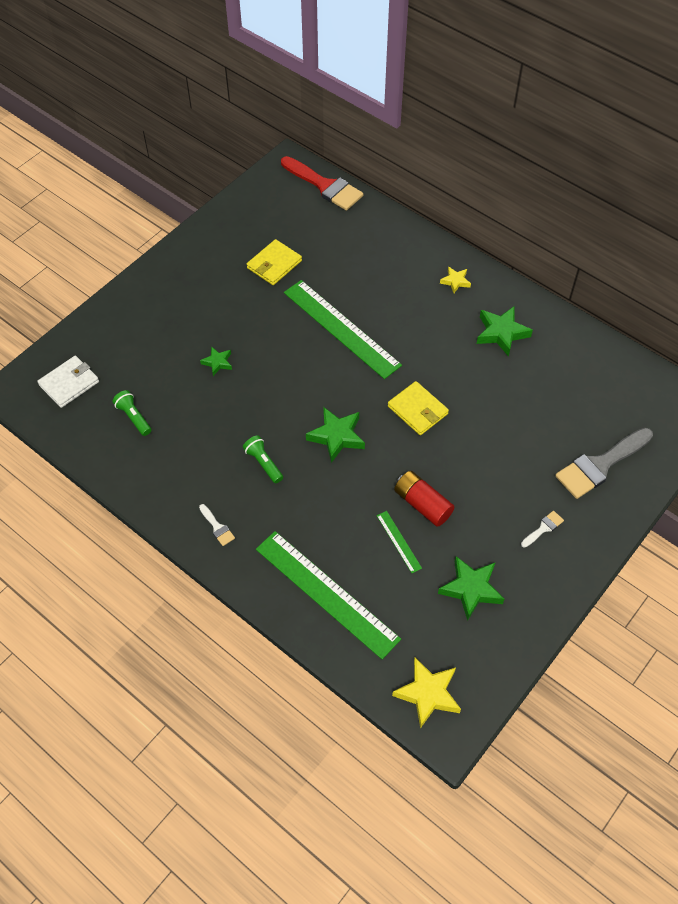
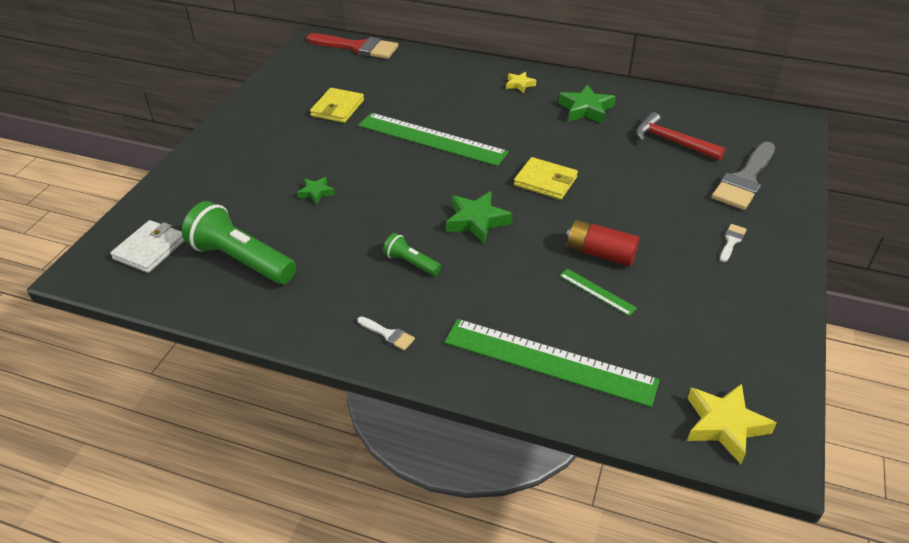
camera: 20 degrees left, 15 degrees down
(133, 417) = (241, 260): green flashlight -> green flashlight, size x1.98
(471, 589) = (699, 312): green star -> none
(560, 398) = (672, 142): none -> red hammer

